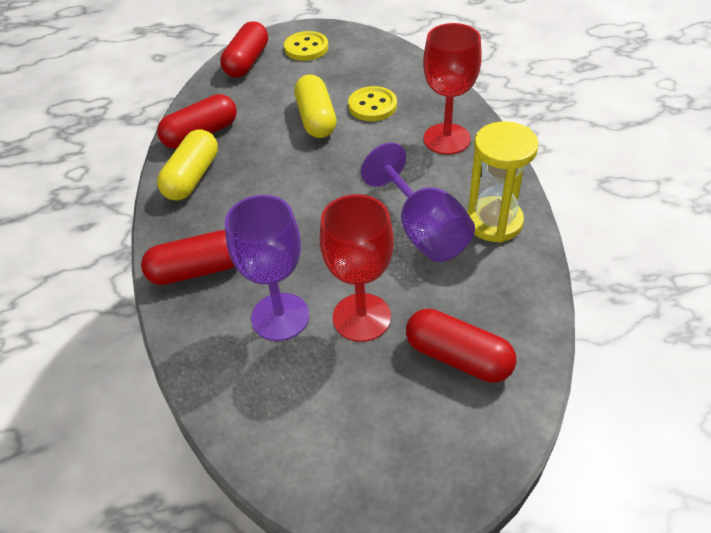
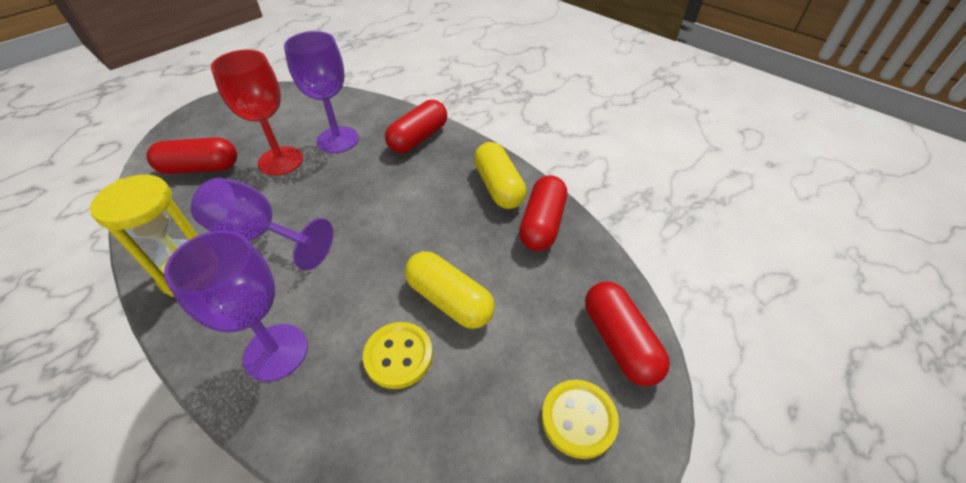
camera: 140 degrees right, 0 degrees up
(446, 139) = (276, 352): red goblet -> purple goblet

